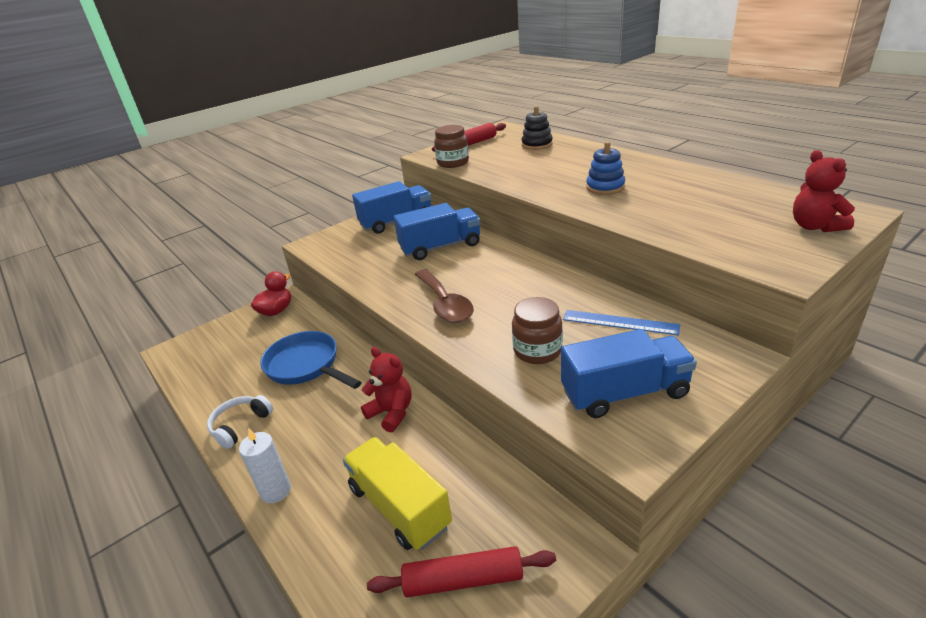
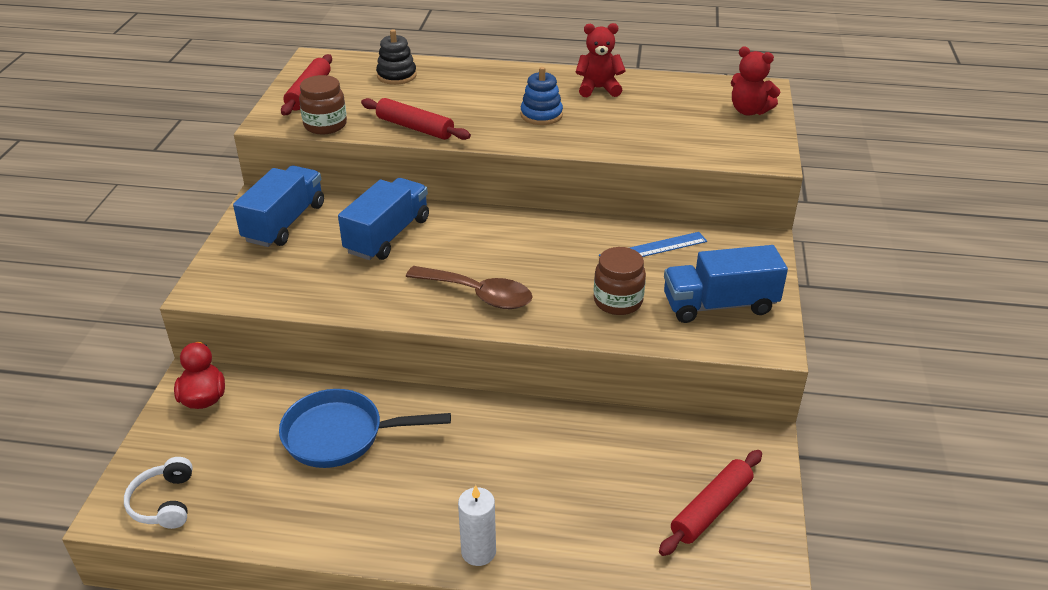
camera: 45 degrees left, 5 degrees up
(240, 425) = (351, 527): white headphones -> white headphones (164, 502)
(391, 413) = (499, 429): red teddy bear -> red teddy bear (598, 89)
(399, 507) = (605, 494): yellow truck -> none
(503, 176) = (415, 128): none -> red rolling pin
(624, 393) = (719, 305): blue truck -> blue truck turned 135 degrees counterclockwise

